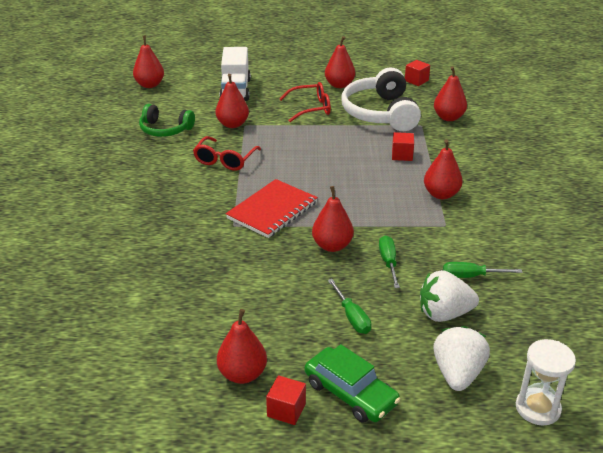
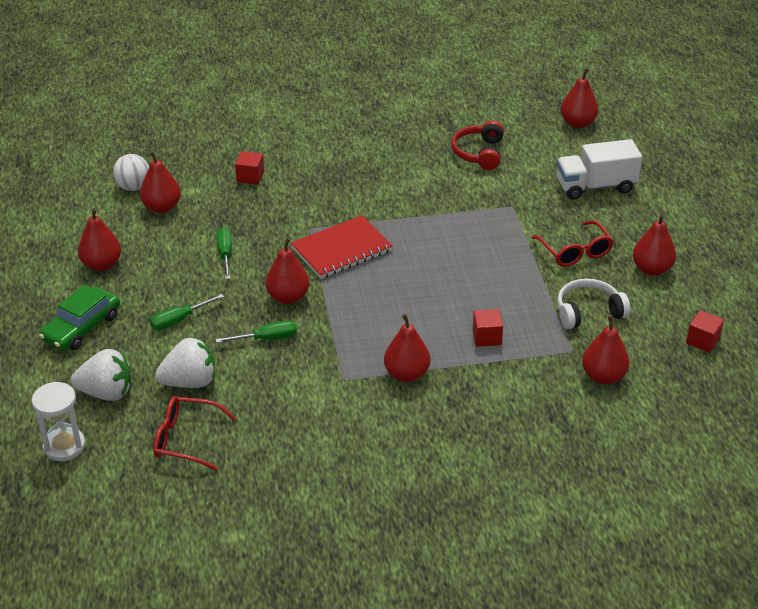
camera: 80 degrees right, 5 degrees up
(103, 344) = (133, 187): none -> white ball
(165, 129) = (479, 153): green headphones -> red headphones
(225, 160) = (429, 204): red glasses -> red glasses (186, 439)
(232, 124) = (509, 197): red pear -> red pear (162, 207)
(272, 210) = (341, 249): red notebook -> red notebook turned 60 degrees counterclockwise
(286, 410) = (62, 293): red cube -> red cube (250, 177)
(380, 113) = (588, 312): white headphones -> white headphones, size x0.60
(444, 314) = (190, 382): white strawberry -> white strawberry turned 90 degrees clockwise
(471, 276) = (253, 400): green screwdriver -> green screwdriver (225, 254)

